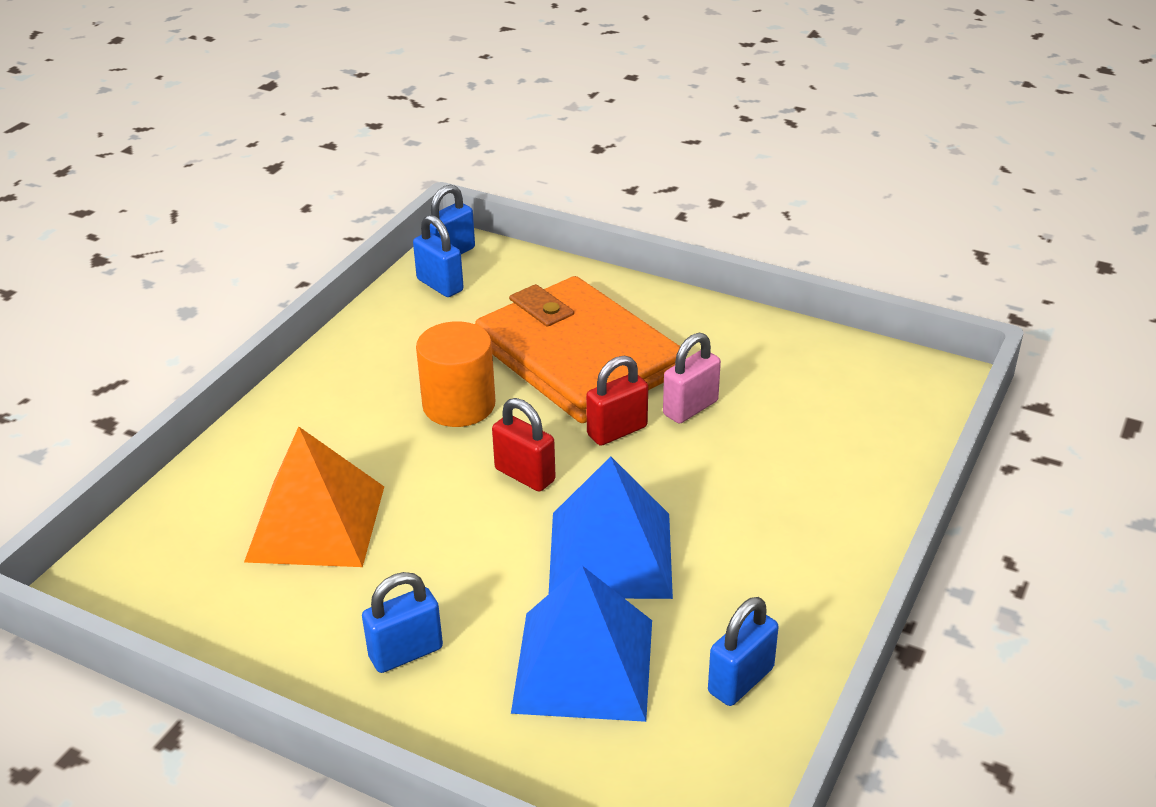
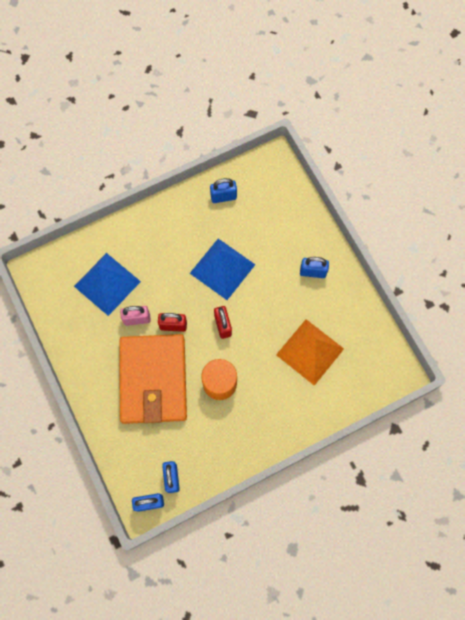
camera: 145 degrees left, 35 degrees up
(584, 665) = (263, 232): blue pyramid -> blue pyramid (107, 283)

